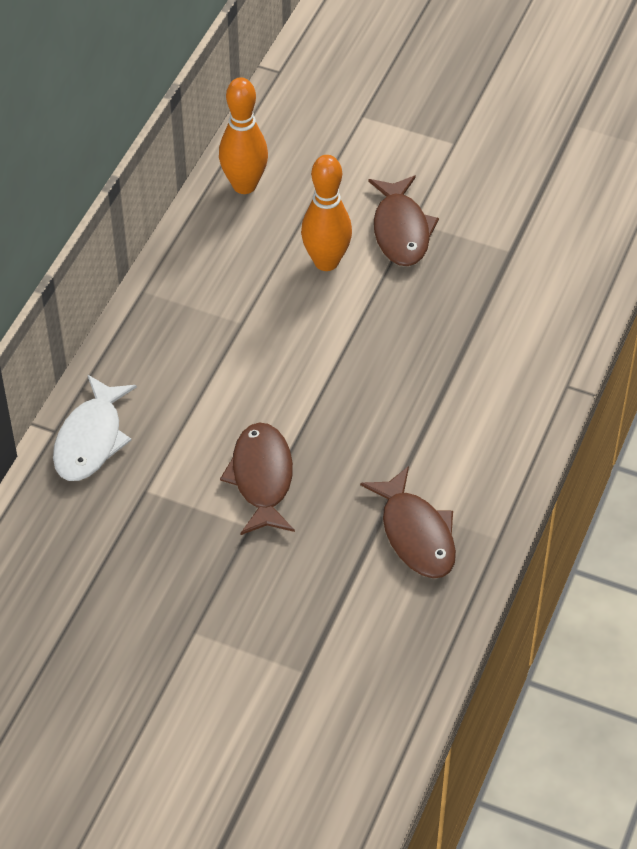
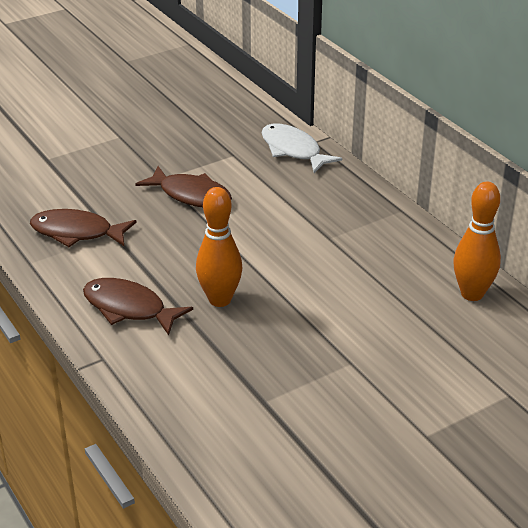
camera: 125 degrees right, 15 degrees down
(326, 262) = (350, 298): orange bowling pin -> orange bowling pin (220, 299)
(401, 231) = (346, 351): brown fish -> brown fish (128, 308)

